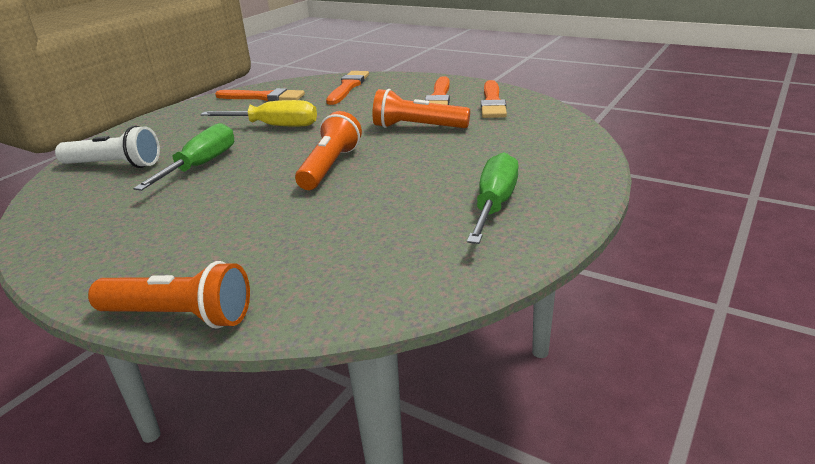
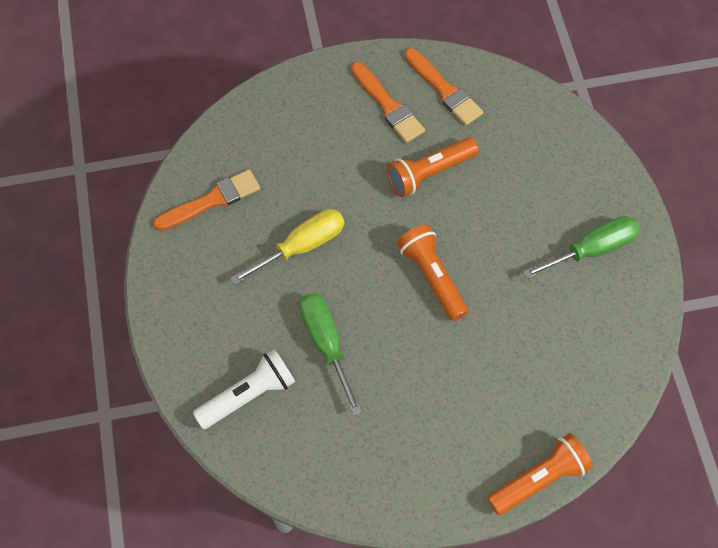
camera: 45 degrees left, 35 degrees up
(348, 87) = (273, 130): orange brush -> none
(494, 205) = (592, 249): green screwdriver -> green screwdriver turned 90 degrees clockwise

